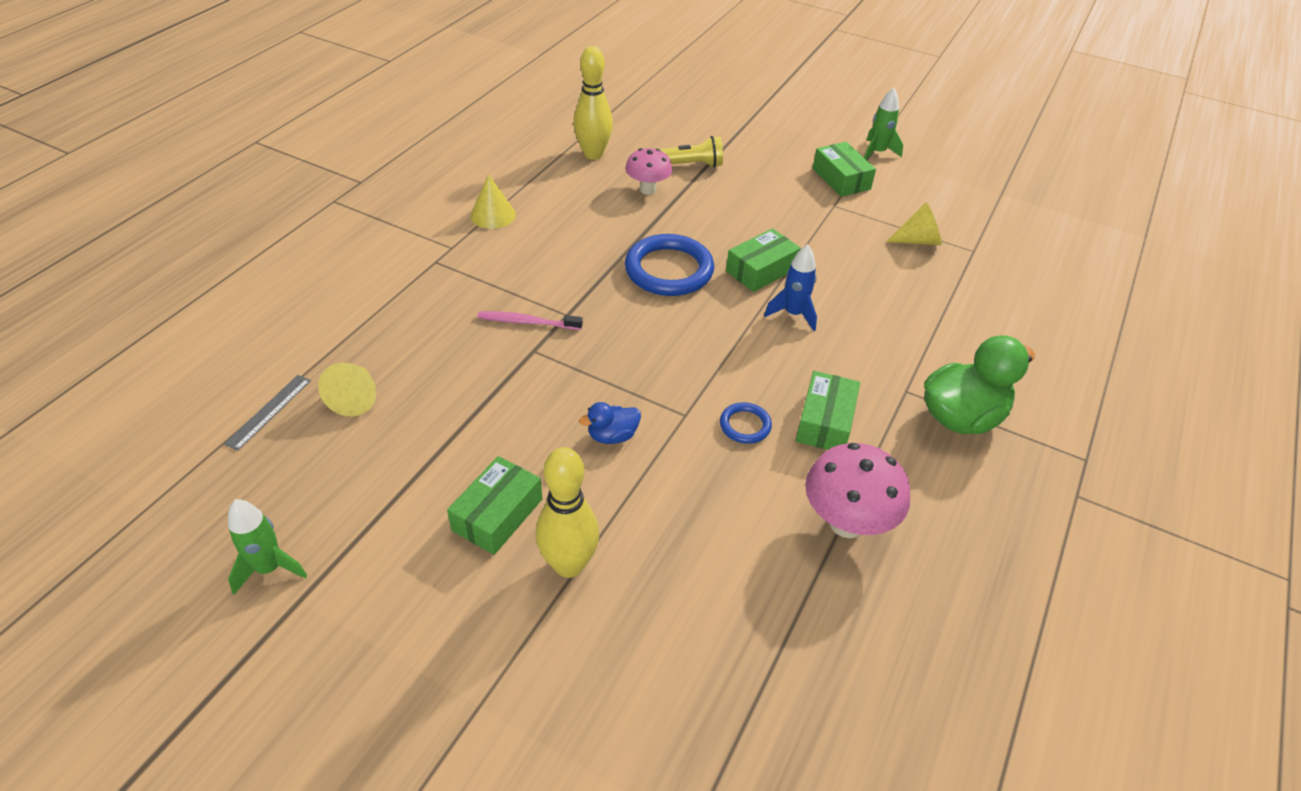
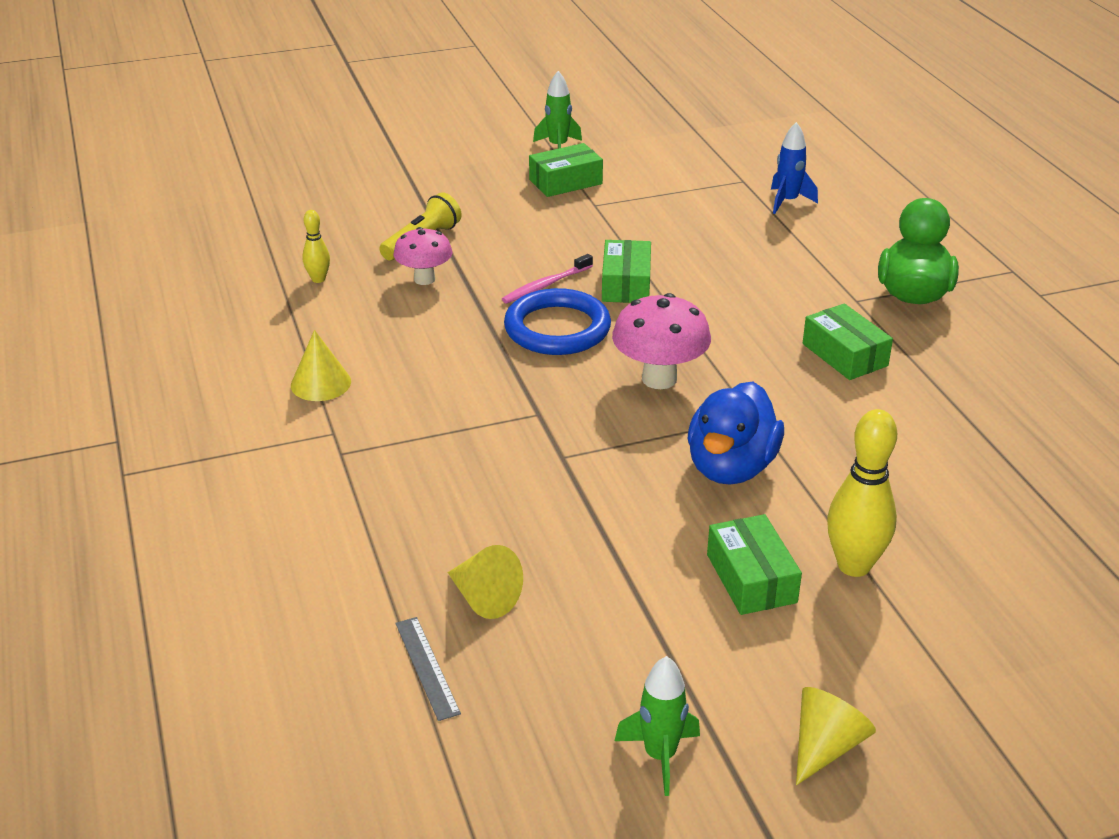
camera: 45 degrees left, 10 degrees down
(527, 322) = (518, 441): pink toothbrush -> pink toothbrush (546, 285)
(593, 154) = (318, 279): yellow bowling pin -> yellow bowling pin, size x0.53
(612, 436) = (731, 467): blue duck -> blue duck, size x1.99
(745, 425) = (802, 394): blue ring -> none
(793, 314) = (702, 300): blue rocket -> blue rocket (787, 201)
(841, 179) = (565, 182): green box -> green box turned 45 degrees counterclockwise
(846, 523) = (959, 404): pink mushroom -> pink mushroom (659, 379)
(918, 240) = (696, 195): yellow cone -> yellow cone (825, 746)

